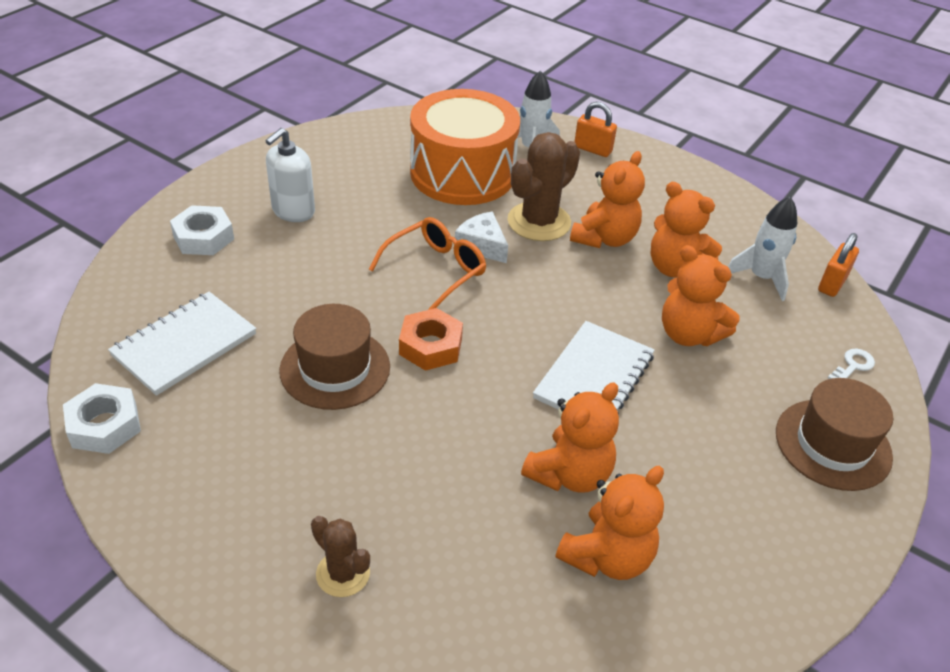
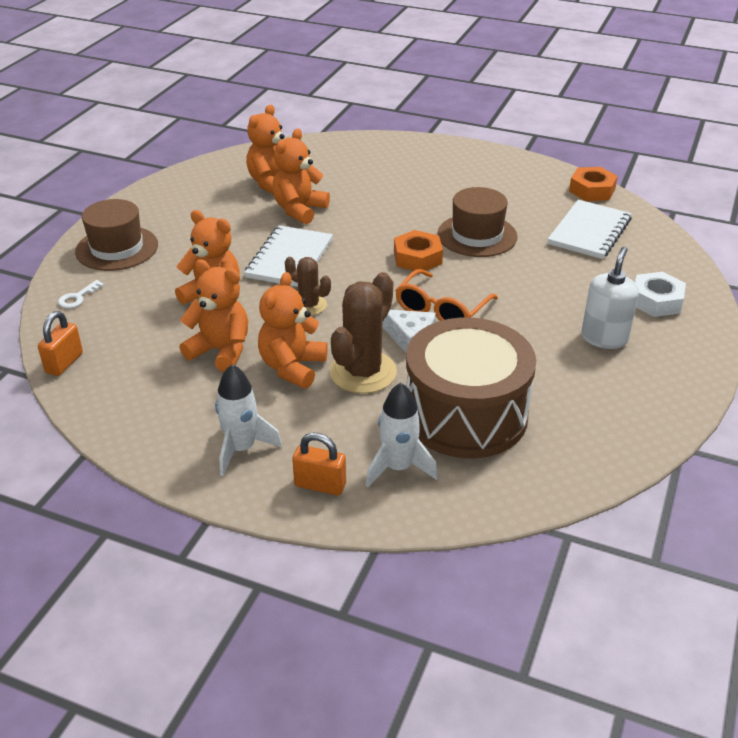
camera: 170 degrees right, 5 degrees down
(104, 425) = (592, 190): white nut -> orange nut
(343, 573) = (412, 161): brown cactus -> brown cactus (309, 305)
(462, 173) = (465, 414): orange drum -> brown drum
(761, 277) = (136, 356): white rocket -> white rocket (241, 449)

